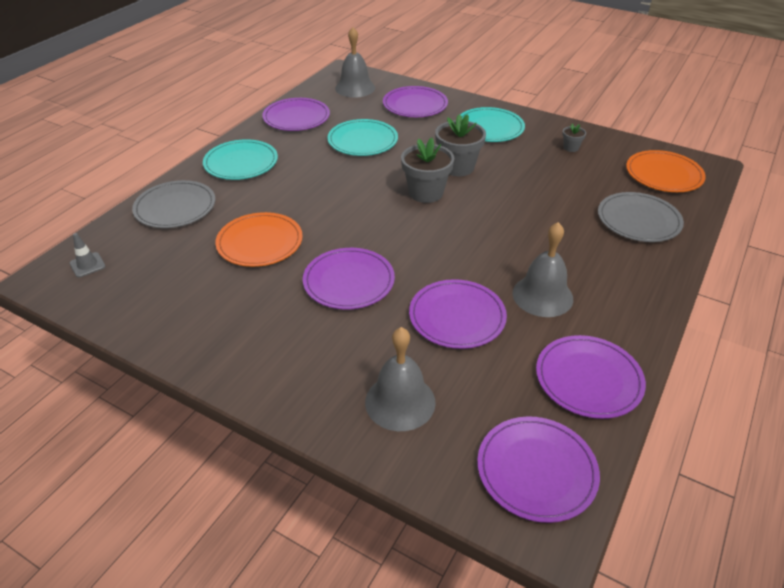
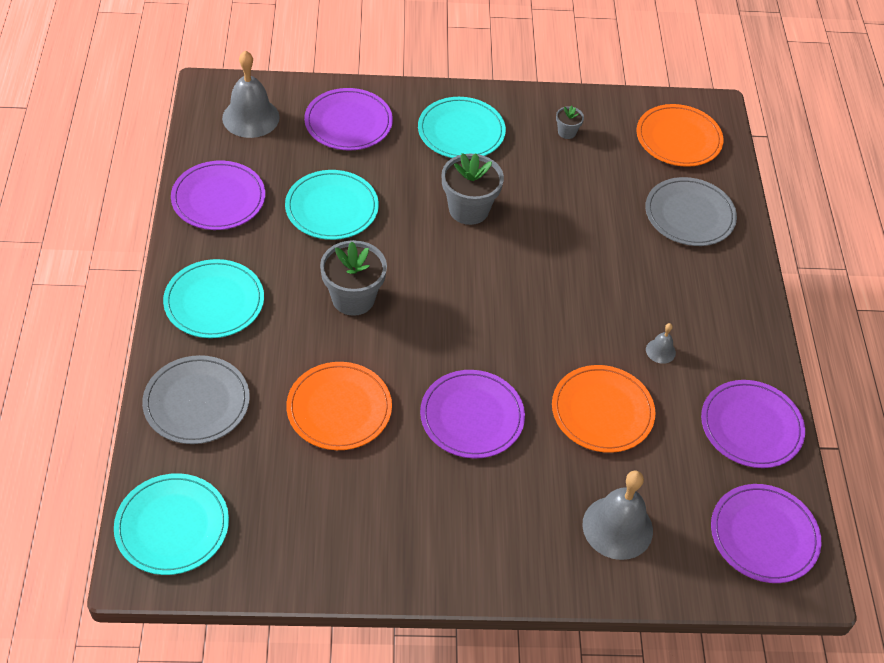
camera: 35 degrees left, 10 degrees up
(87, 265) = (172, 526): grey traffic cone -> turquoise plate
(426, 193) = (461, 262): grey flower pot -> grey flower pot (353, 298)
(457, 316) = (602, 411): purple plate -> orange plate
(542, 296) = (660, 351): grey bell -> grey bell, size x0.47

